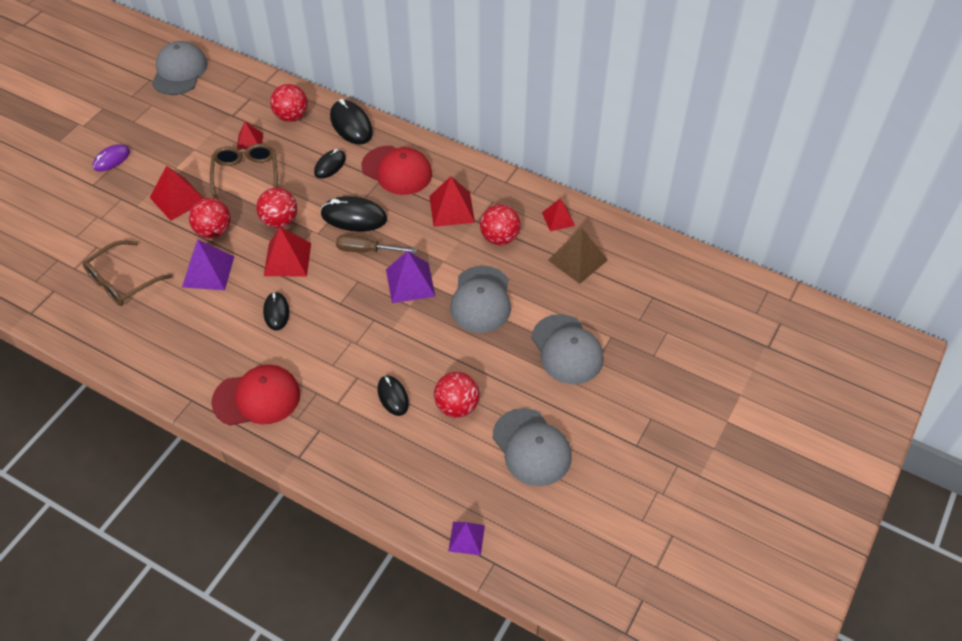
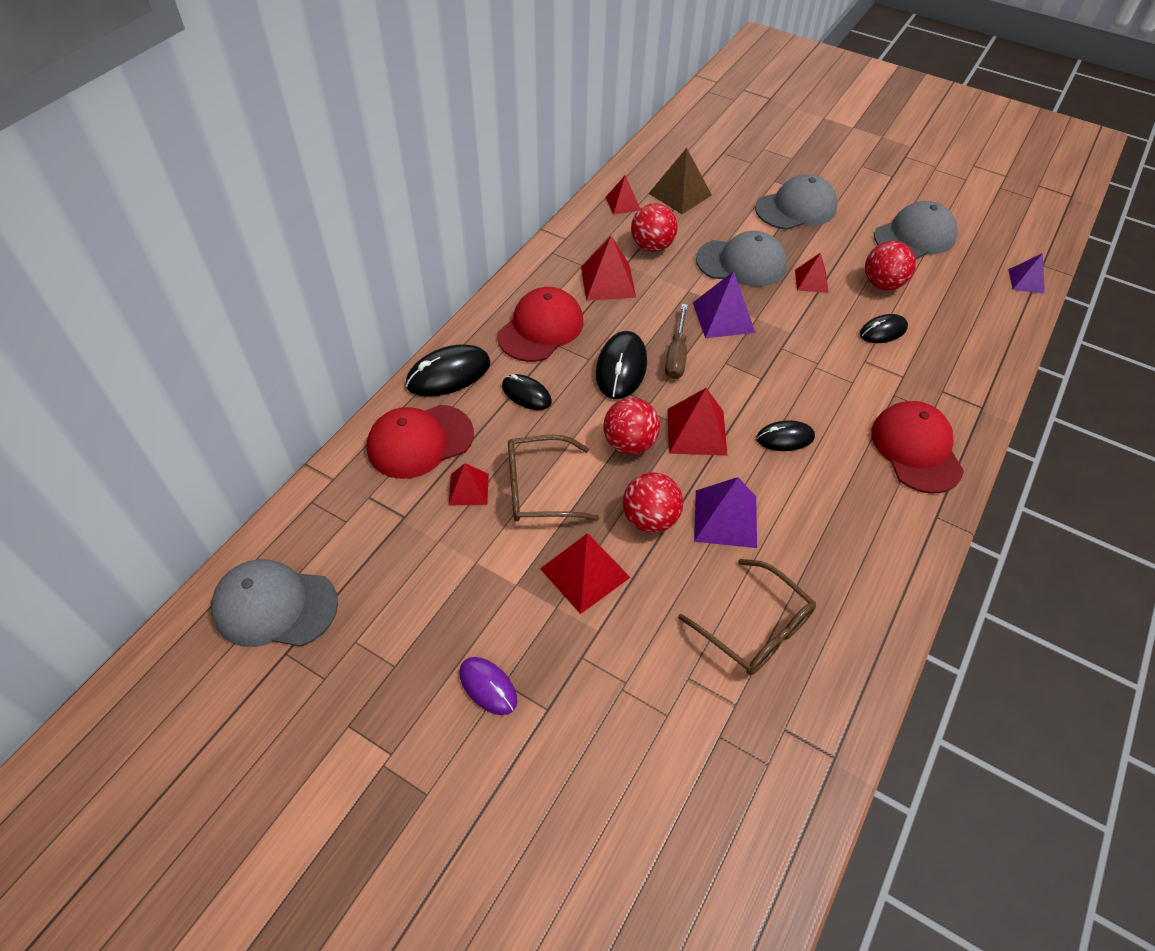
camera: 90 degrees left, 0 degrees up
(291, 116) = (420, 441): red ball -> red cap
(459, 350) = (811, 281): none -> red pyramid

